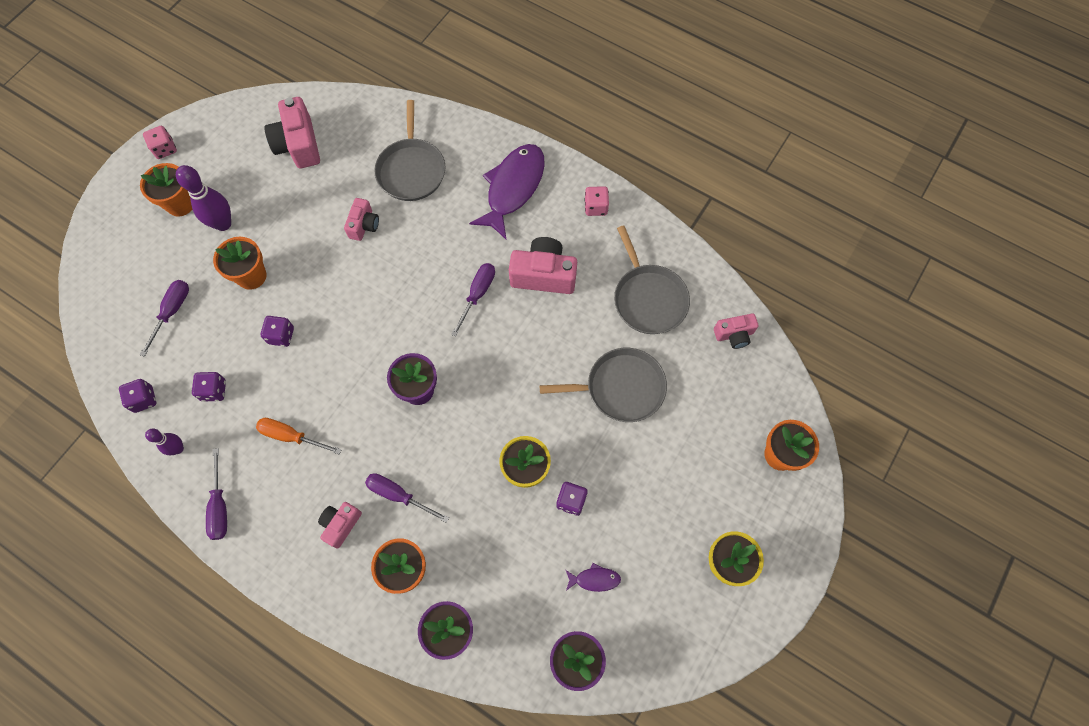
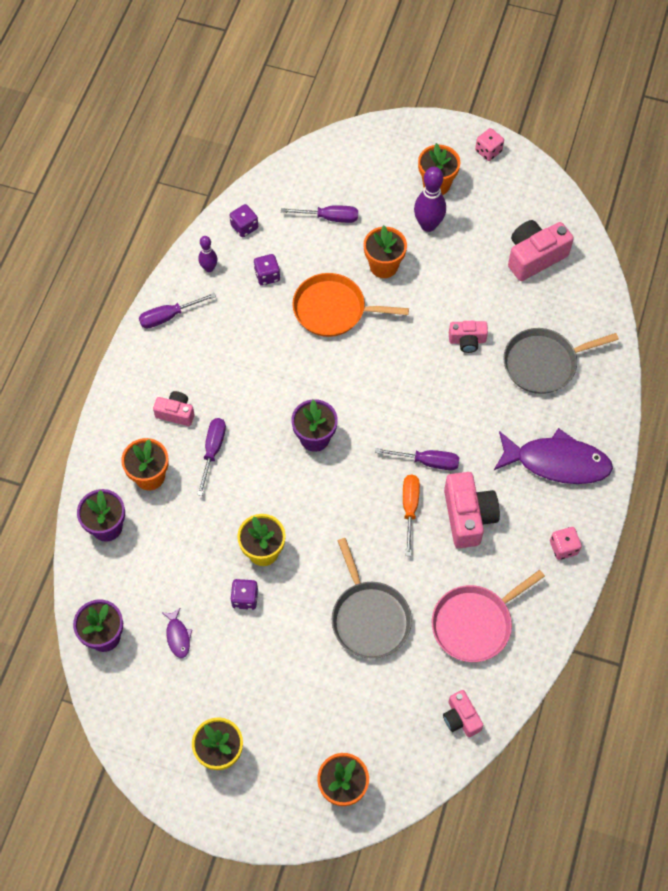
camera: 75 degrees right, 5 degrees down
(281, 335) = (333, 309): purple dice -> orange pan
(291, 436) = (243, 349): orange screwdriver -> orange screwdriver (409, 508)
(648, 298) = (475, 623): grey pan -> pink pan

